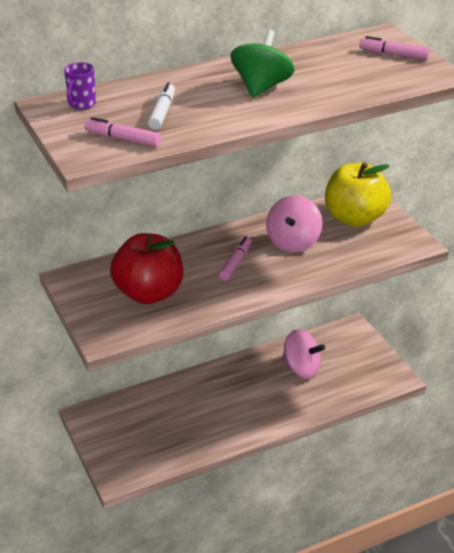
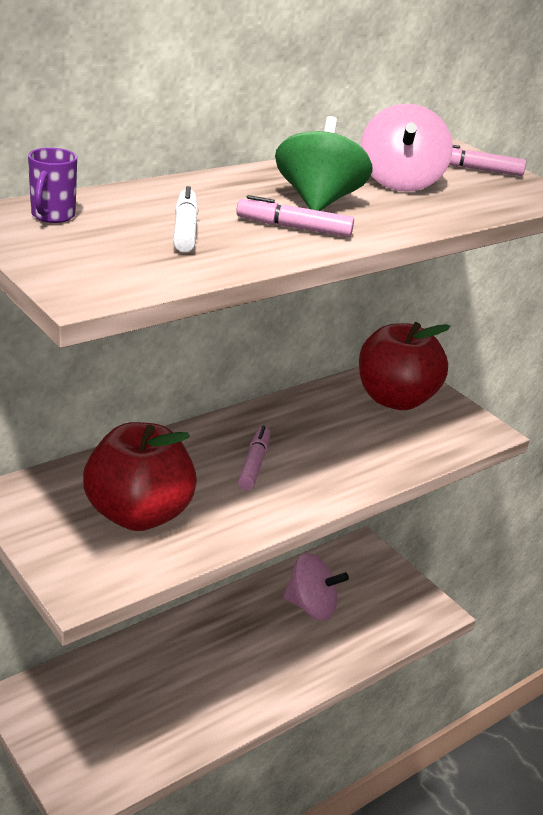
camera: 15 degrees left, 5 degrees down
(123, 139) = (137, 265): pink marker -> pink marker (294, 228)
(293, 242) = (324, 433): pink spinning top -> pink spinning top (399, 182)
(354, 218) = (395, 399): yellow apple -> red apple

